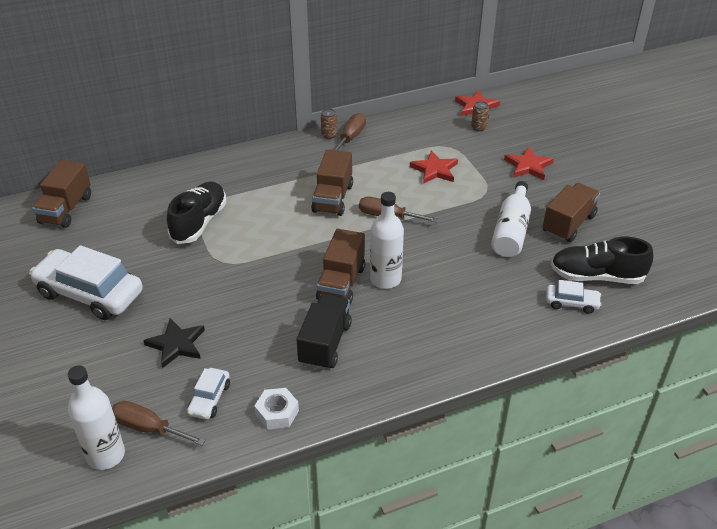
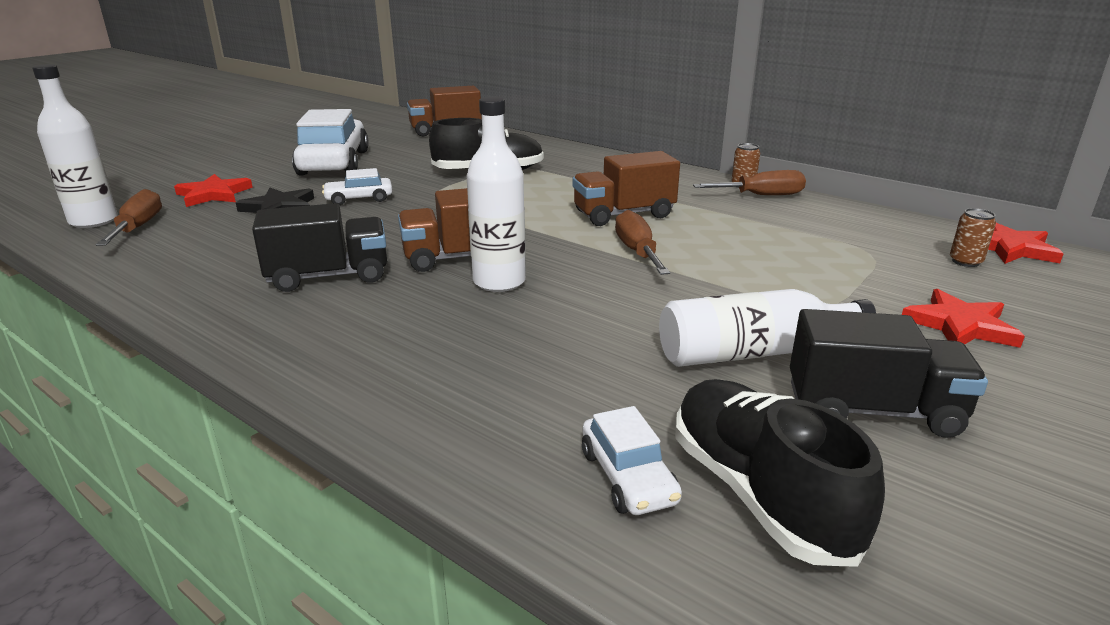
camera: 60 degrees right, 15 degrees down
(209, 399) = (194, 242): white car -> white car (359, 199)
(277, 413) = (179, 280): white nut -> none
(434, 170) = (795, 256): red star -> red star (213, 194)
(568, 224) = (872, 410): brown truck -> black truck

